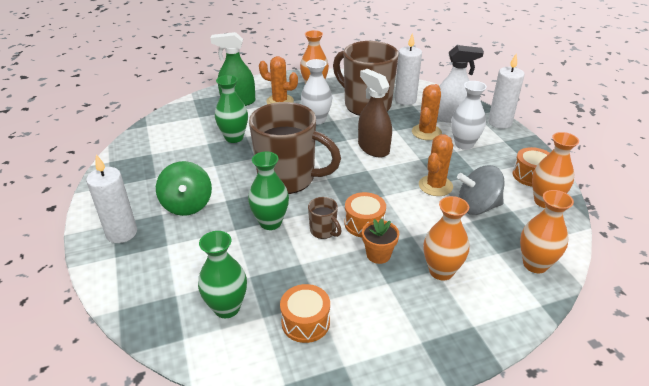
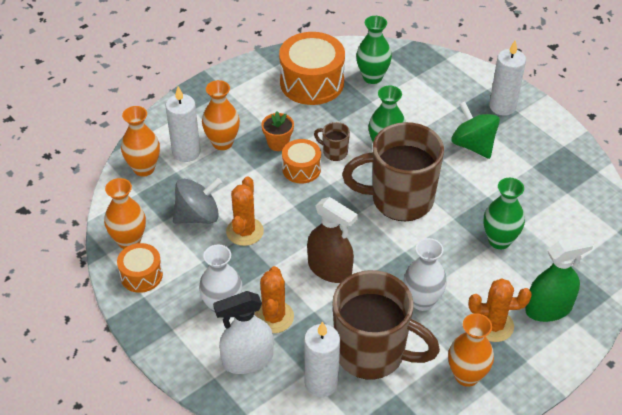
camera: 160 degrees right, 10 degrees up
(305, 322) = (312, 82): orange drum -> orange drum, size x1.79
(499, 123) = (179, 366): white candle -> white candle (186, 152)

